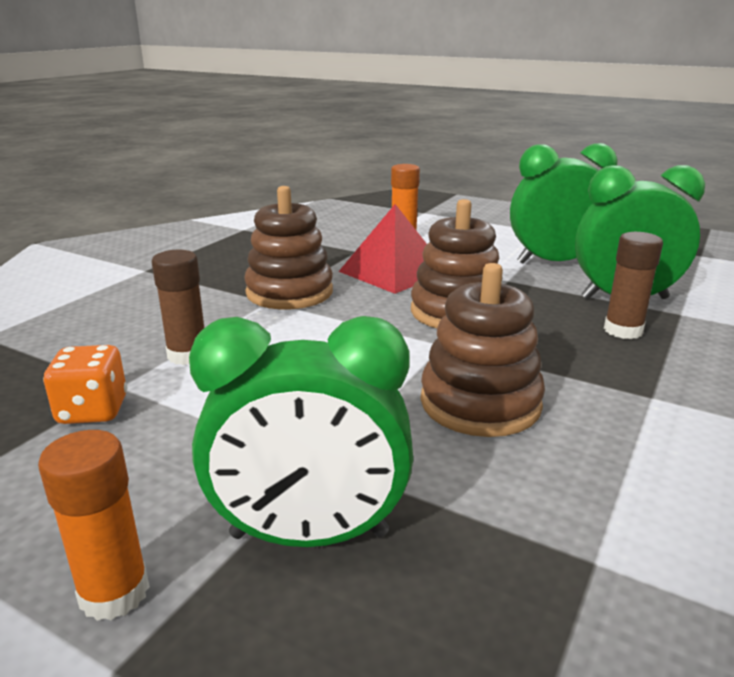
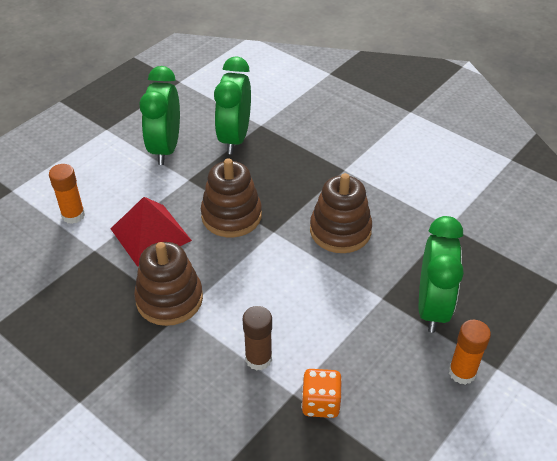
camera: 80 degrees left, 20 degrees up
(623, 330) = (276, 154): brown glue stick -> none

